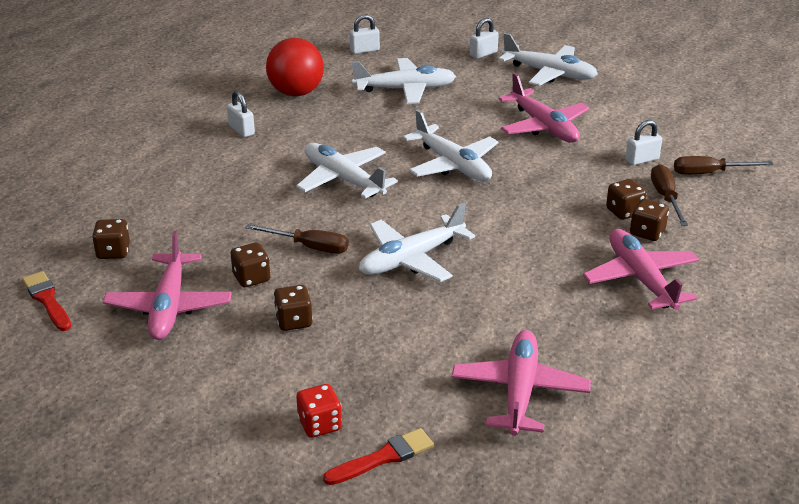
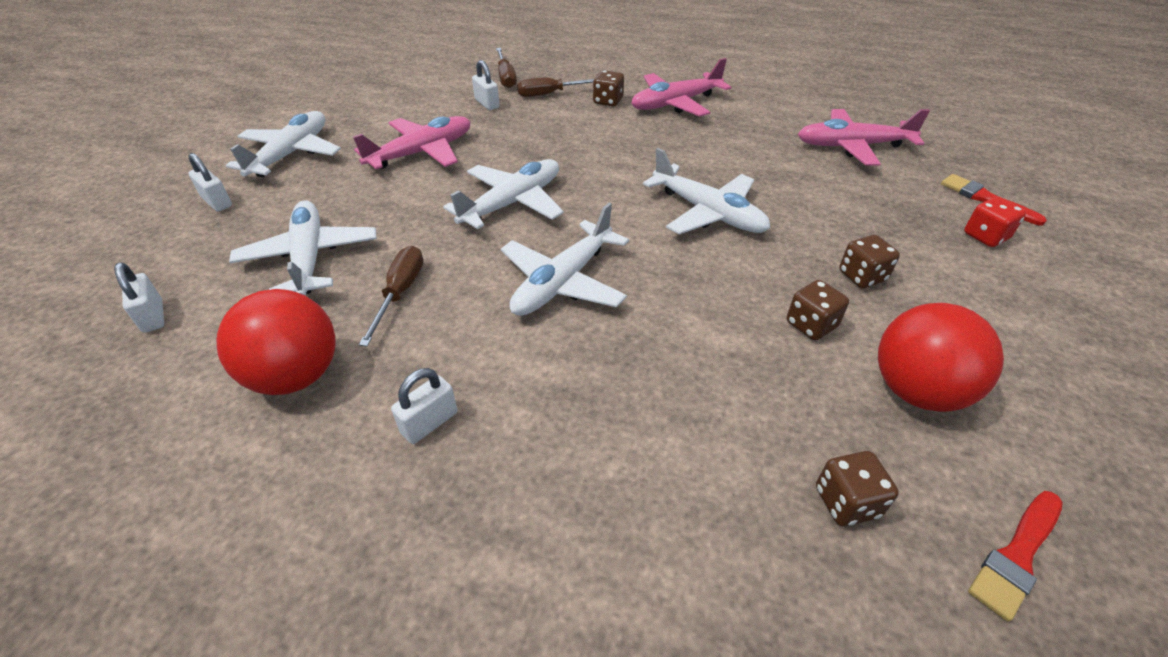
camera: 100 degrees left, 10 degrees up
(169, 306) = (916, 390): pink plane -> red ball
(309, 247) = (723, 287): brown screwdriver -> brown screwdriver (400, 293)
(624, 212) = (579, 110): brown dice -> none

